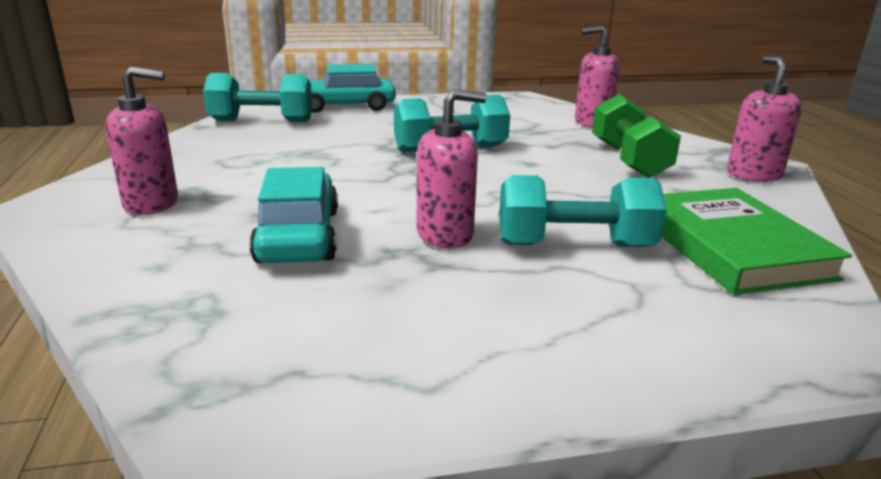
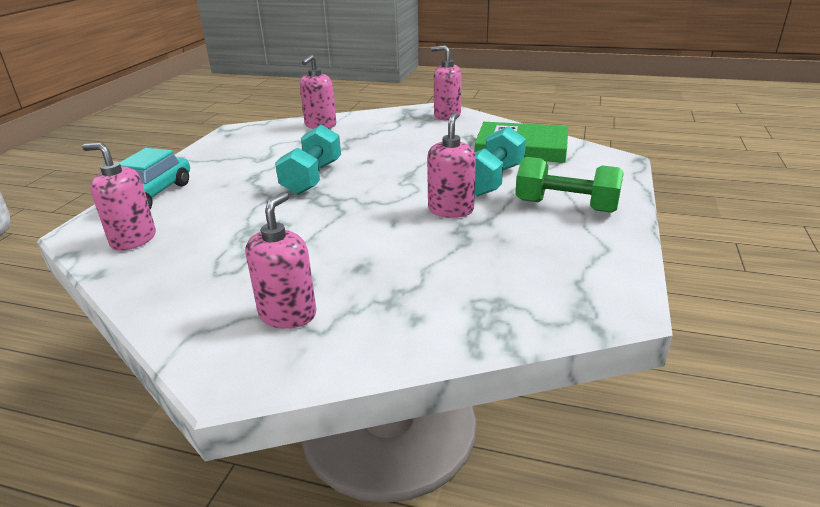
camera: 60 degrees left, 5 degrees up
(261, 121) = (133, 240): turquoise dumbbell -> pink soap dispenser
(298, 235) = (410, 257): turquoise car -> none
(628, 160) = (394, 135): green dumbbell -> green dumbbell (566, 206)

